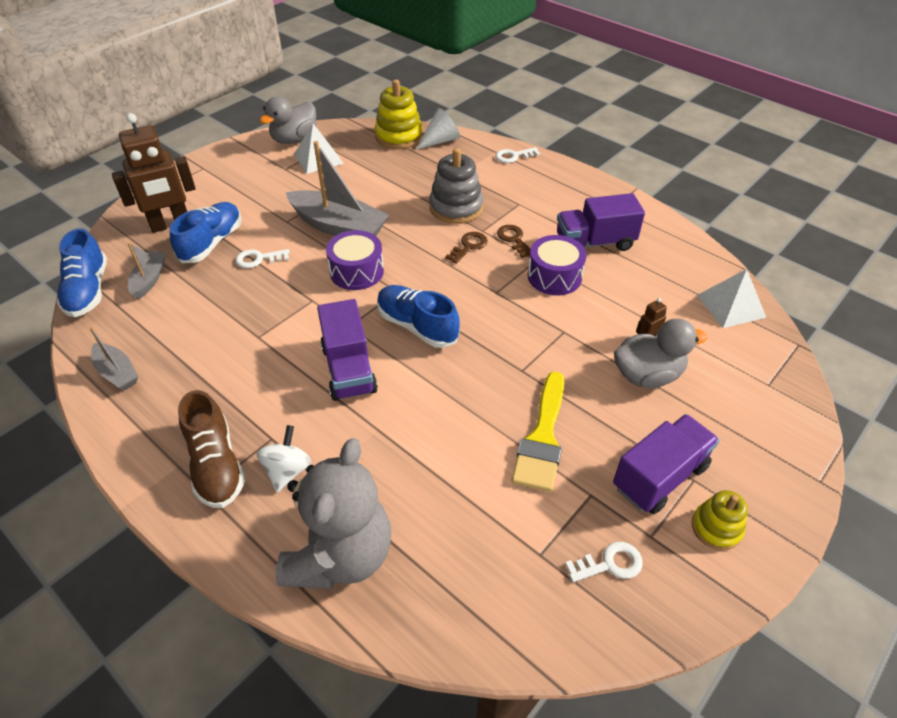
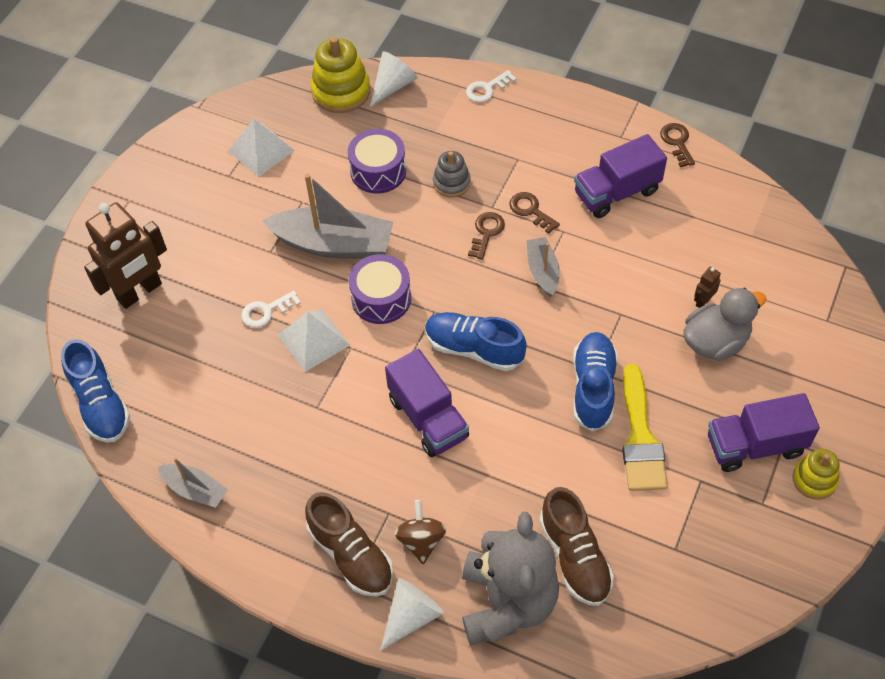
camera: 15 degrees left, 10 degrees up
(149, 280) = (160, 371): grey boat -> grey boat (542, 271)
(212, 243) = (202, 304): blue shoe -> blue shoe (593, 388)
(240, 539) = (411, 616): none -> white cone
(287, 471) = (421, 540): white spinning top -> brown spinning top
(294, 139) = (217, 127): grey duck -> none
(430, 531) = (575, 557): none -> brown shoe
(456, 208) = (451, 183): grey stacking toy -> grey stacking toy, size x0.61
(554, 276) = (589, 248): purple drum -> purple drum (378, 171)
(610, 564) = (736, 539): white key -> none
(659, 476) = (755, 445): purple truck -> purple truck turned 135 degrees counterclockwise
(662, 220) = (677, 142): none -> brown key
(730, 306) = (773, 238): white pyramid -> white pyramid (313, 340)

